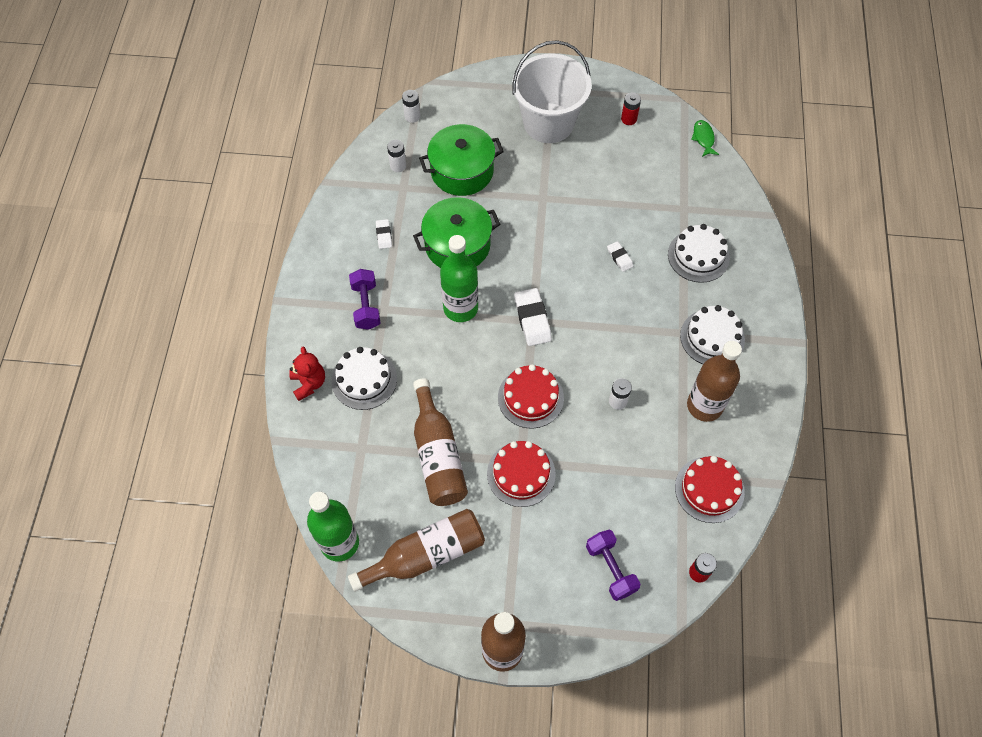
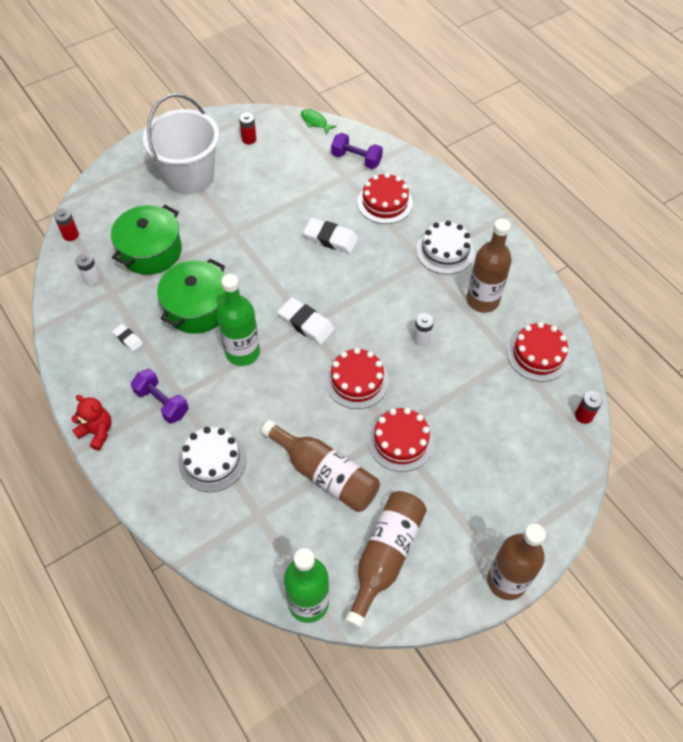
camera: 40 degrees left, 5 degrees down
(309, 383) = (167, 497): red teddy bear -> red teddy bear (97, 432)
(412, 116) = (70, 235): white battery -> red battery
(610, 569) = (525, 459): purple dumbbell -> purple dumbbell (356, 159)
(619, 258) = (330, 238): white eraser -> white eraser, size x1.80
(698, 256) = (385, 202): white cake -> red cake

